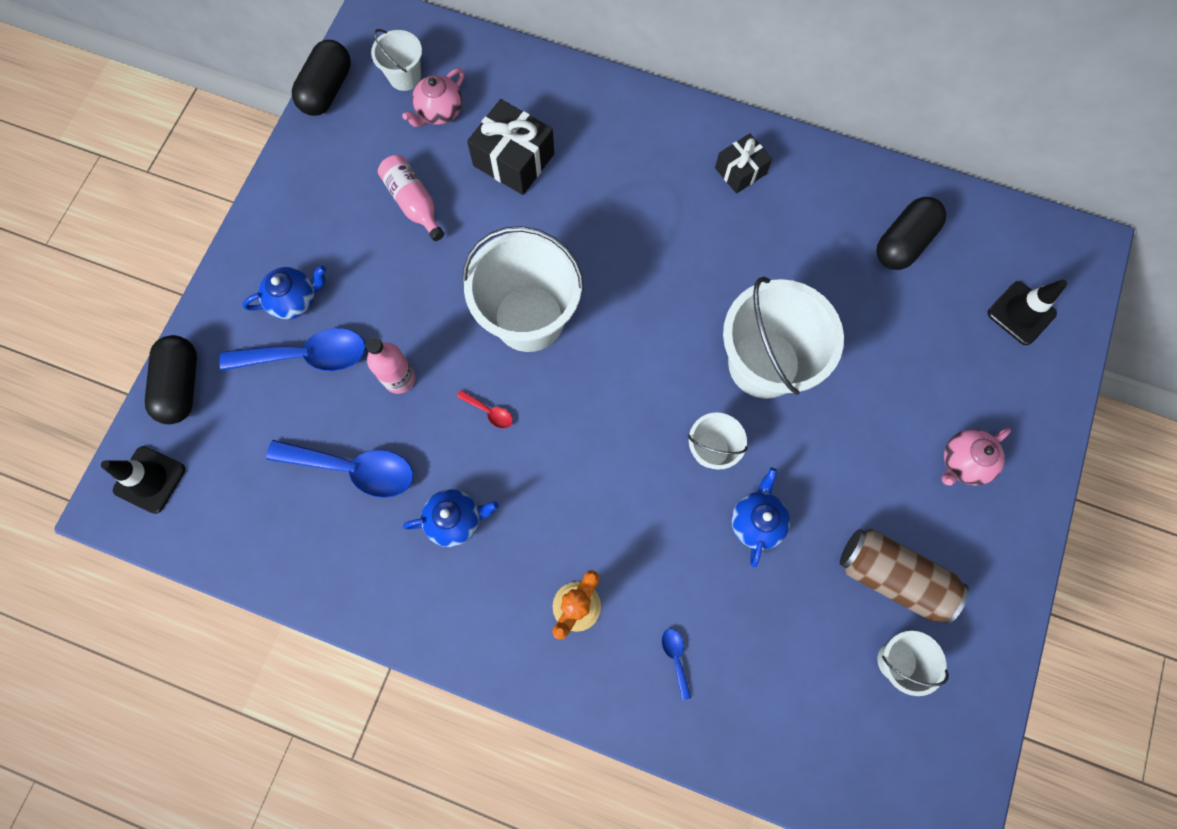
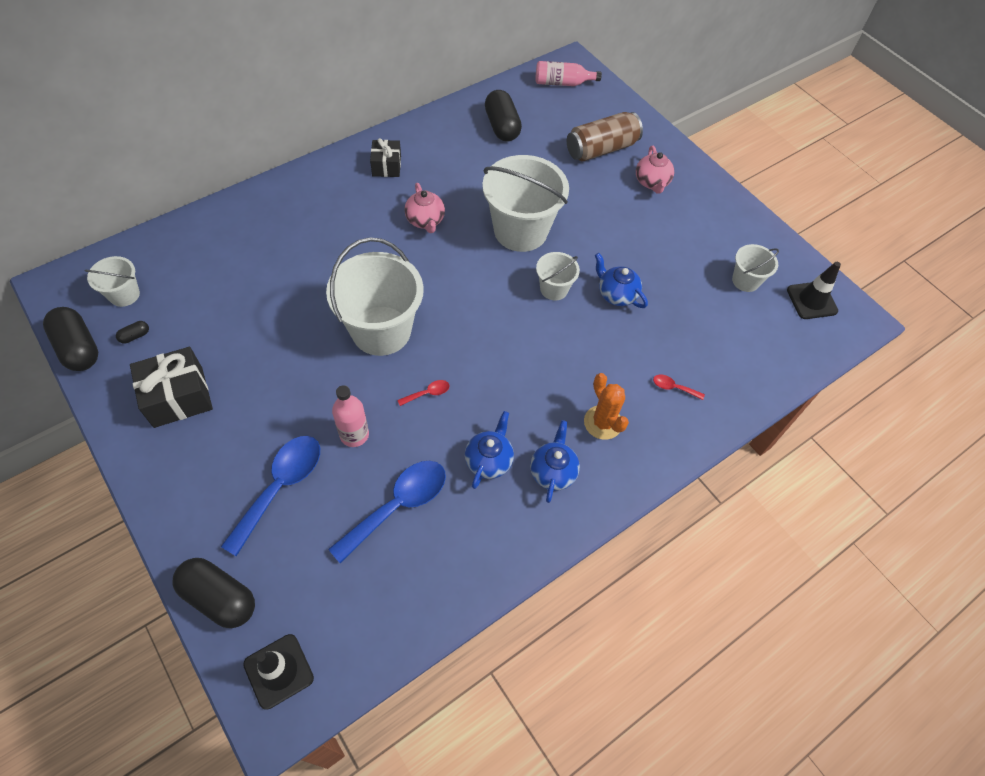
camera: 60 degrees left, 15 degrees down
(295, 300) = (227, 469): blue teapot -> blue teapot (553, 472)
(370, 121) = (135, 336): none -> black capsule
(414, 203) = (228, 347): pink bottle -> pink bottle (562, 83)
(439, 112) = (175, 291): pink teapot -> pink teapot (425, 221)
(513, 160) = (258, 271): black gift -> black gift (178, 397)
(675, 657) = (673, 387): blue spoon -> red spoon
(892, 577) = (695, 253): brown can -> brown can (601, 149)
(1021, 313) = (586, 108): black traffic cone -> black traffic cone (811, 300)

